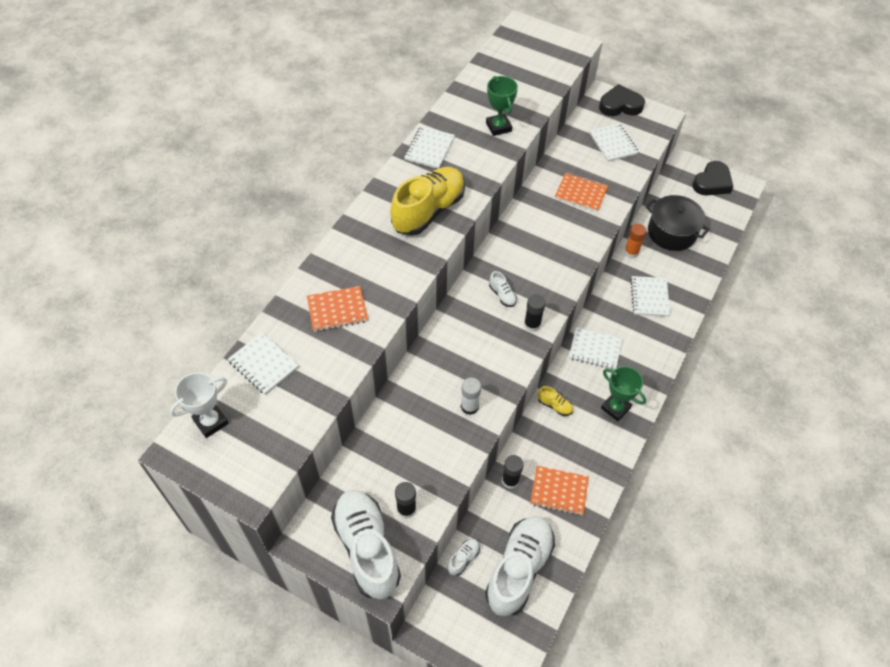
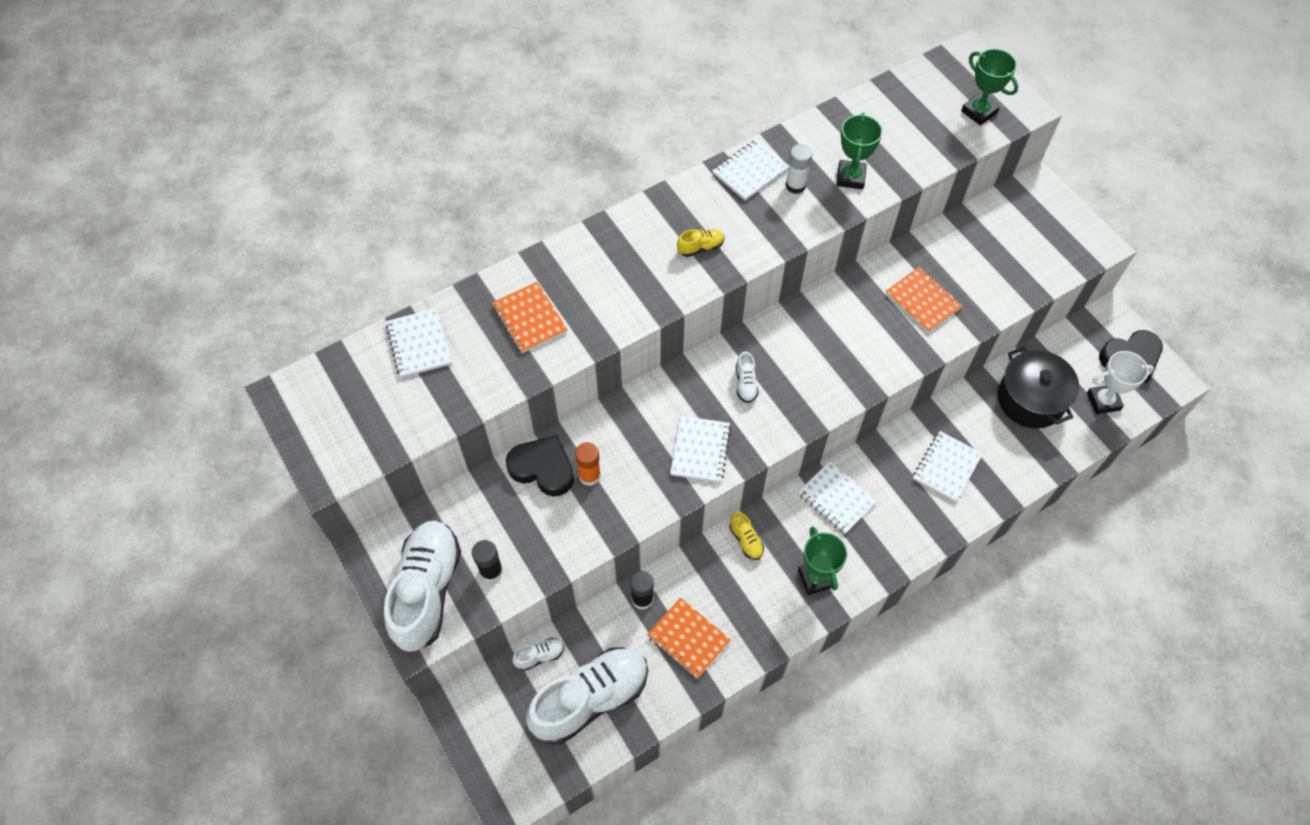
camera: 30 degrees right, 5 degrees up
(211, 422) = (333, 381): white trophy -> white trophy (1103, 401)
(337, 310) = (529, 319): orange notebook -> orange notebook turned 45 degrees clockwise
(428, 211) = (700, 247): yellow shoe -> yellow shoe, size x0.41
(469, 406) = (627, 494): white glue stick -> white glue stick (795, 185)
(532, 324) = (758, 434): black glue stick -> none
(552, 57) = (979, 112): none -> green trophy
(613, 144) = (1007, 254): white notebook -> white notebook (700, 450)
(620, 105) = (1051, 208): black heart -> black heart (543, 468)
(631, 252) = (960, 401): orange glue stick -> orange glue stick (589, 475)

